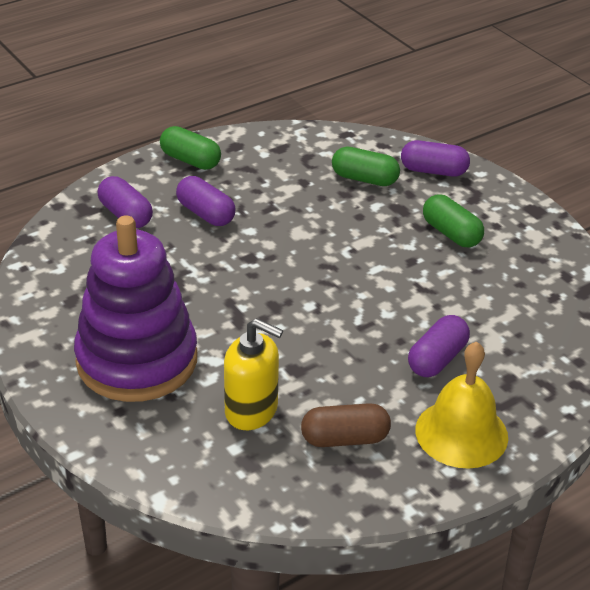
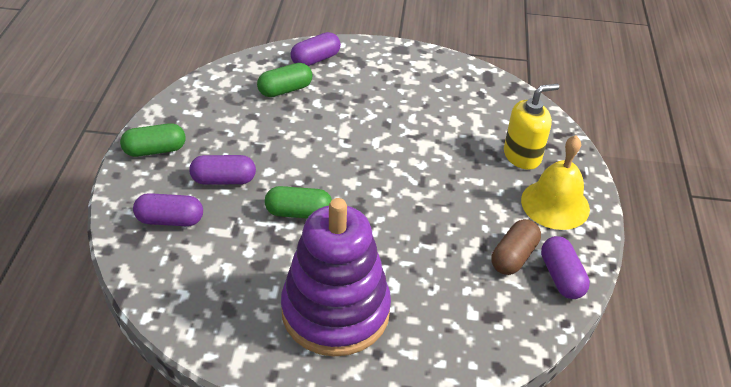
camera: 50 degrees left, 5 degrees up
(252, 410) = (446, 283): yellow soap dispenser -> yellow soap dispenser (522, 156)
(437, 359) = (484, 172): purple capsule -> purple capsule (561, 277)
(451, 233) = (381, 92): green capsule -> green capsule (299, 212)

